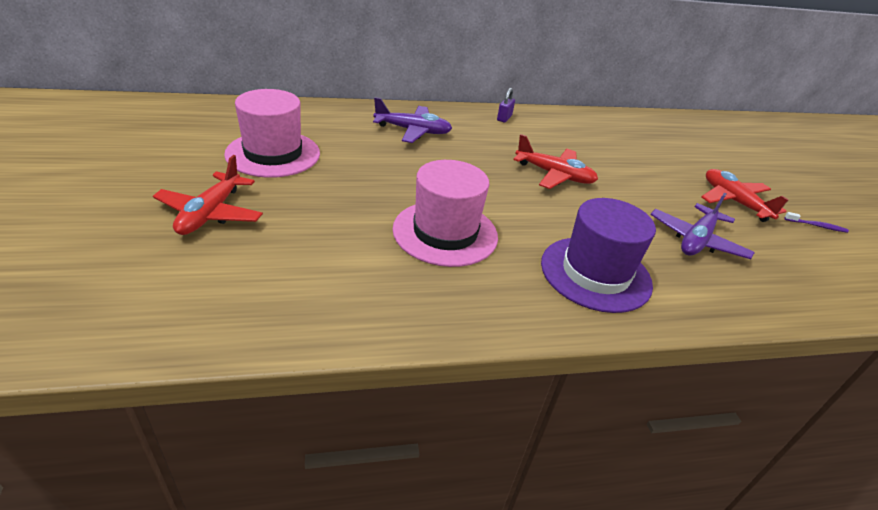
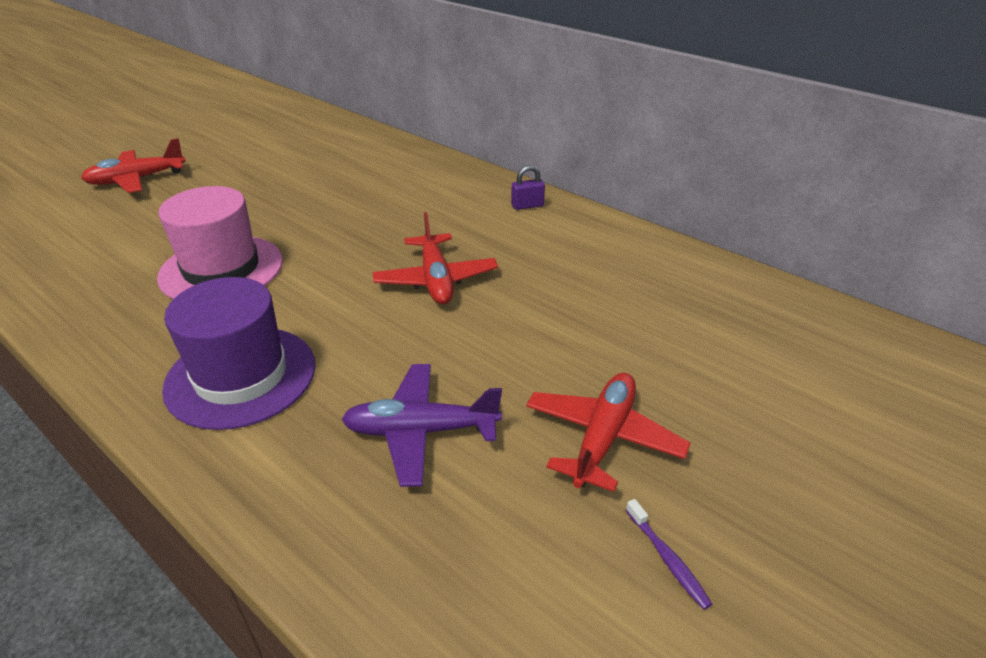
camera: 55 degrees right, 0 degrees up
(273, 154) = (257, 157): pink hat -> none
(413, 131) = (401, 181): purple plane -> none

